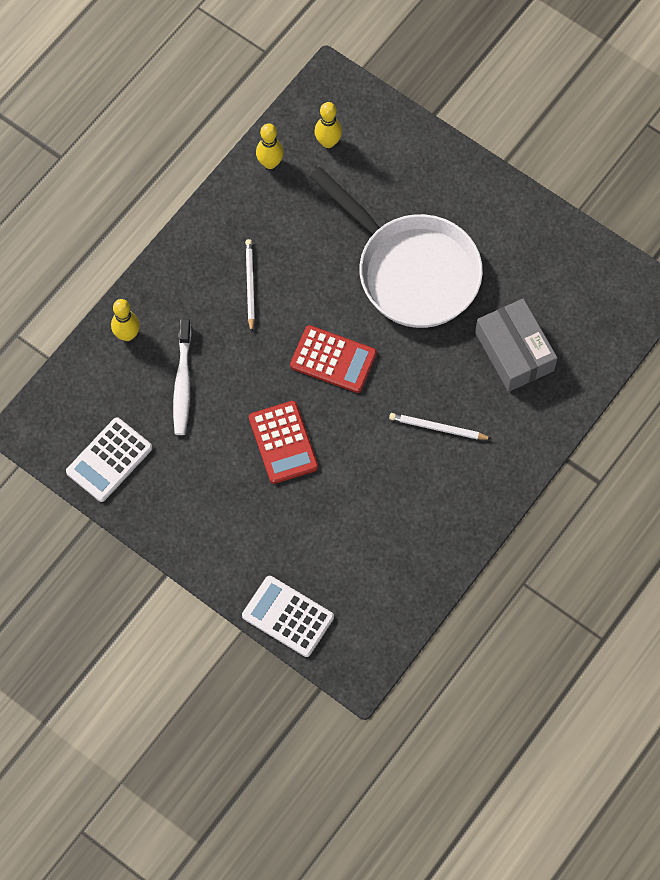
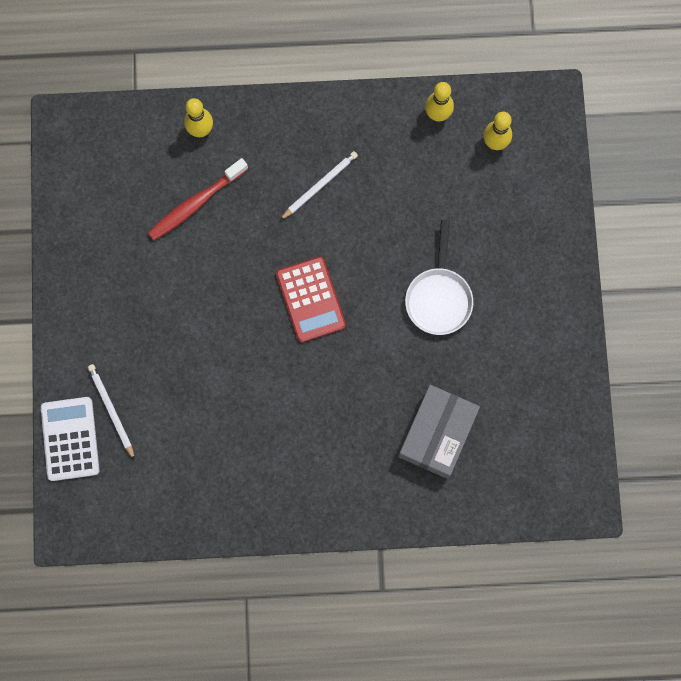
camera: 50 degrees right, 10 degrees up
(109, 460) = (88, 203): white calculator -> none
(182, 382) = (196, 203): white toothbrush -> red toothbrush
(283, 442) = (209, 319): red calculator -> none
(411, 270) = (438, 297): white pan -> white pan, size x0.54
(438, 428) = (320, 427): white pencil -> white pencil (111, 410)

